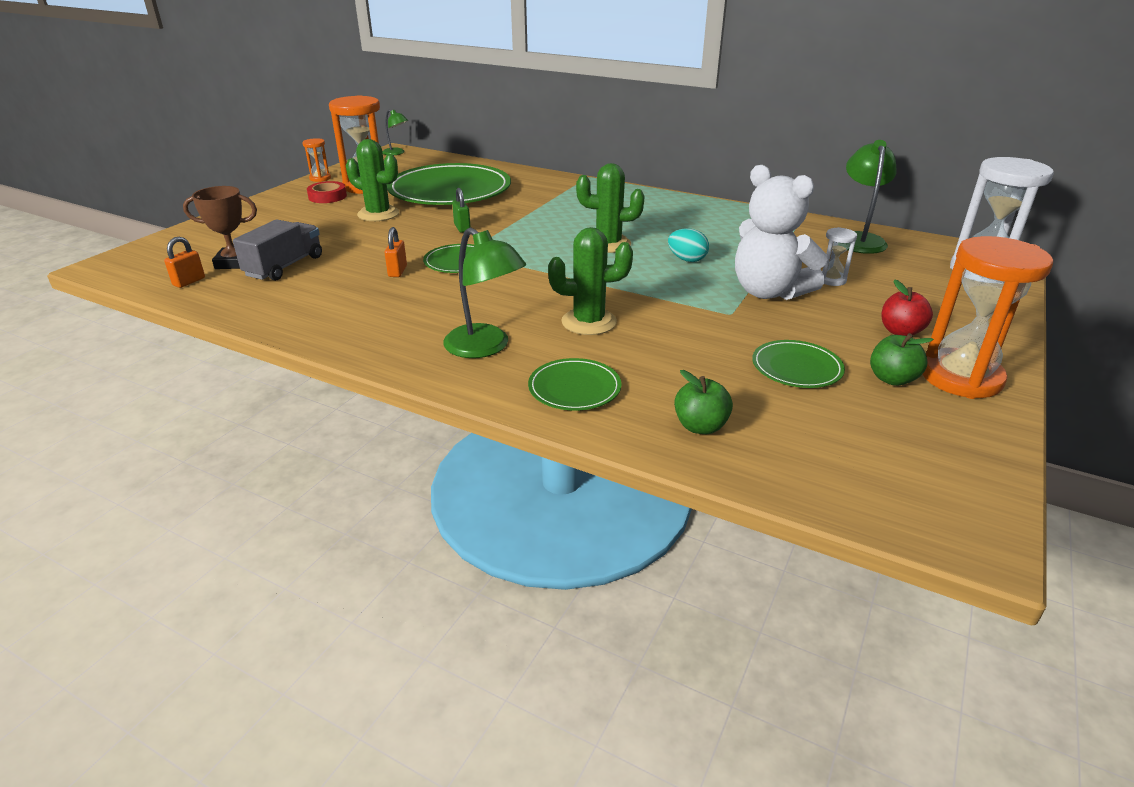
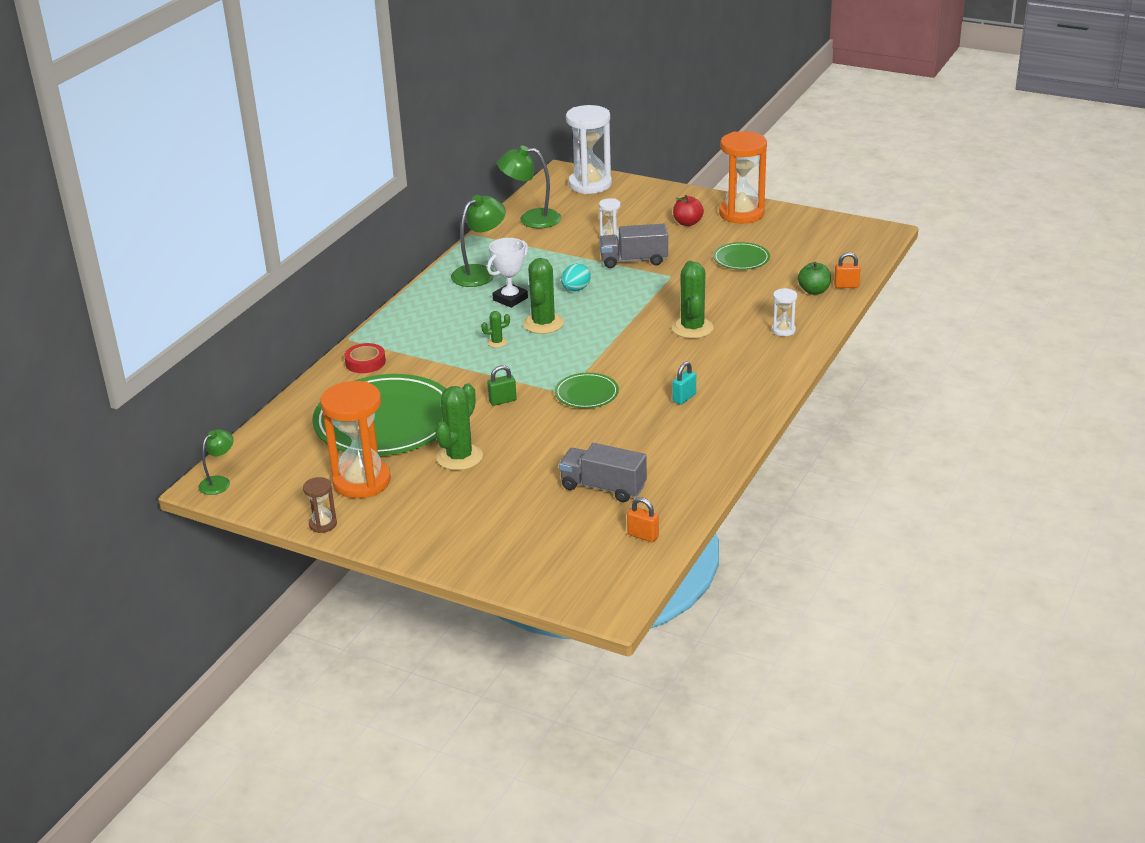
camera: 90 degrees left, 0 degrees up
(234, 262) = (595, 520): brown trophy -> none
(320, 178) = (323, 524): orange hourglass -> brown hourglass
(327, 196) = (396, 504): red tape -> red tape (365, 362)
(397, 271) = (609, 422): orange padlock -> orange padlock (846, 286)
(425, 310) = (684, 398): none -> turquoise padlock
(485, 347) = (738, 366): green lamp -> green lamp (480, 273)
(572, 225) = (497, 342): none -> green cactus
(574, 388) = (783, 330): green plate -> white hourglass
(662, 230) = (510, 299): none -> white trophy
(768, 292) = (633, 260): white teddy bear -> grey truck
(892, 379) = (748, 233): green apple -> none

